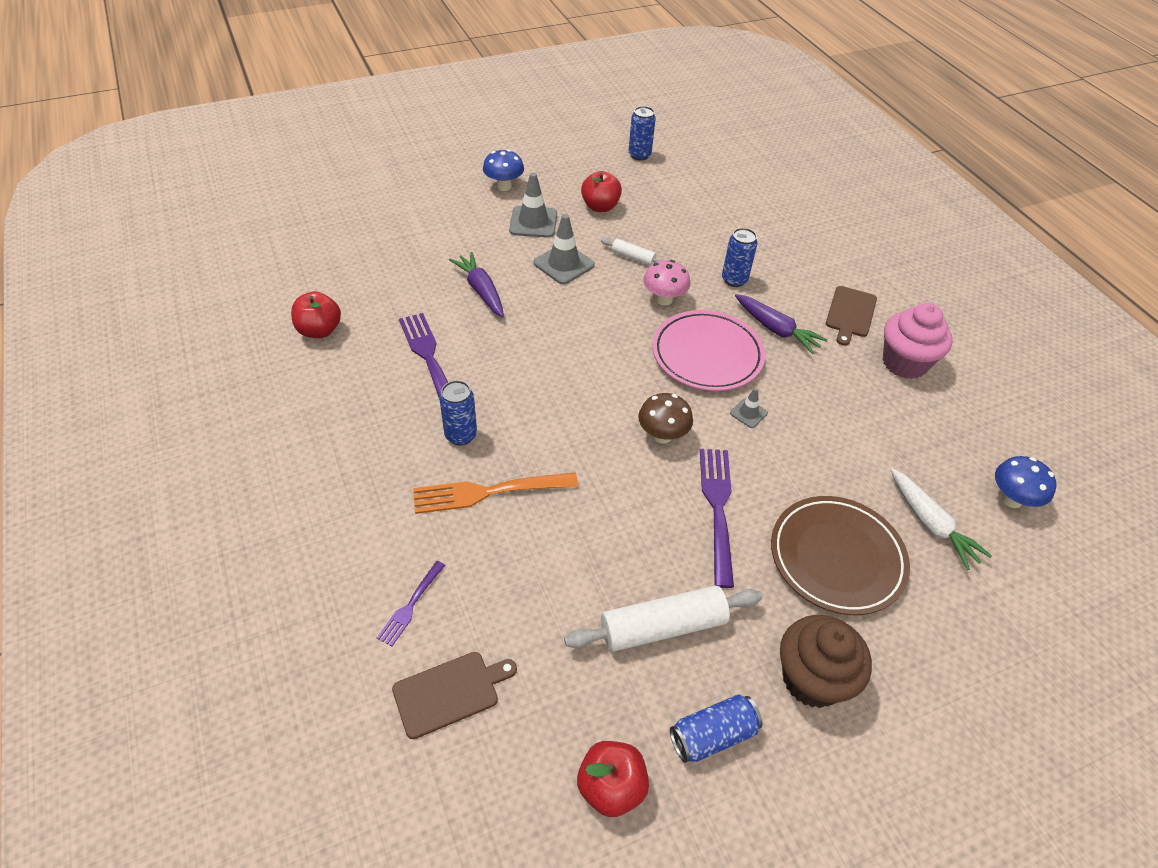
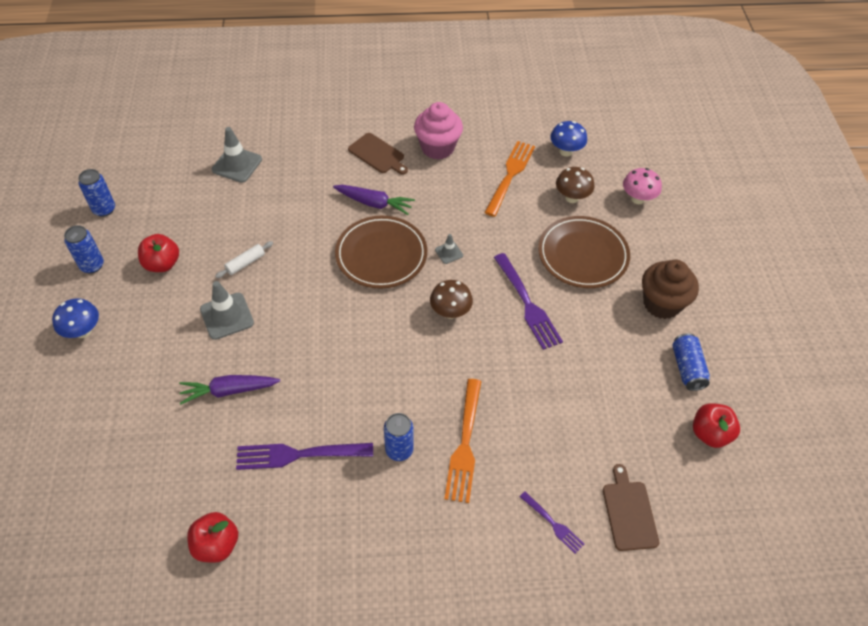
camera: 70 degrees left, 5 degrees up
(533, 222) = (154, 322): grey traffic cone -> grey traffic cone (237, 164)
(662, 627) = (609, 368): white rolling pin -> none
(664, 299) = (307, 260): pink mushroom -> pink mushroom (637, 199)
(707, 355) = (381, 255): pink plate -> brown plate
(718, 509) = (527, 303): purple fork -> purple fork turned 135 degrees counterclockwise
(734, 280) = (308, 206): blue can -> blue can (92, 265)
(776, 329) = (374, 203): purple carrot -> purple carrot turned 45 degrees clockwise
(915, 446) = (510, 176): none -> orange fork
(930, 524) = (572, 198): white carrot -> brown mushroom

